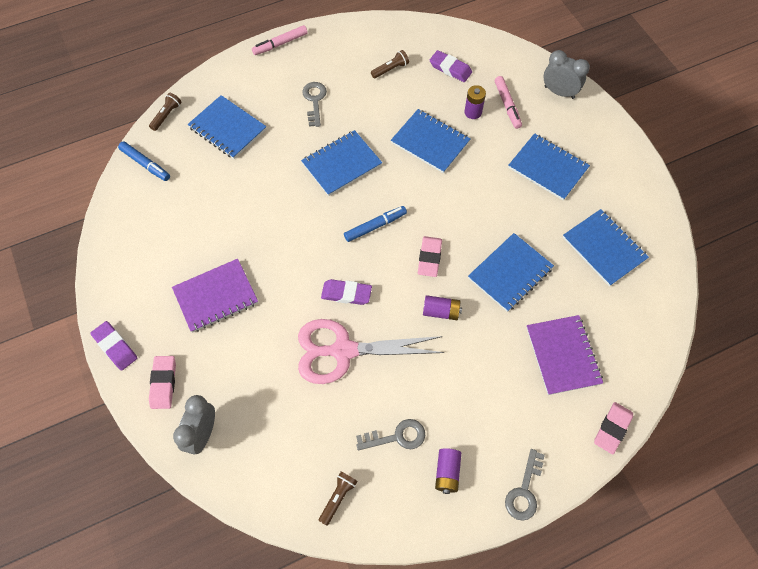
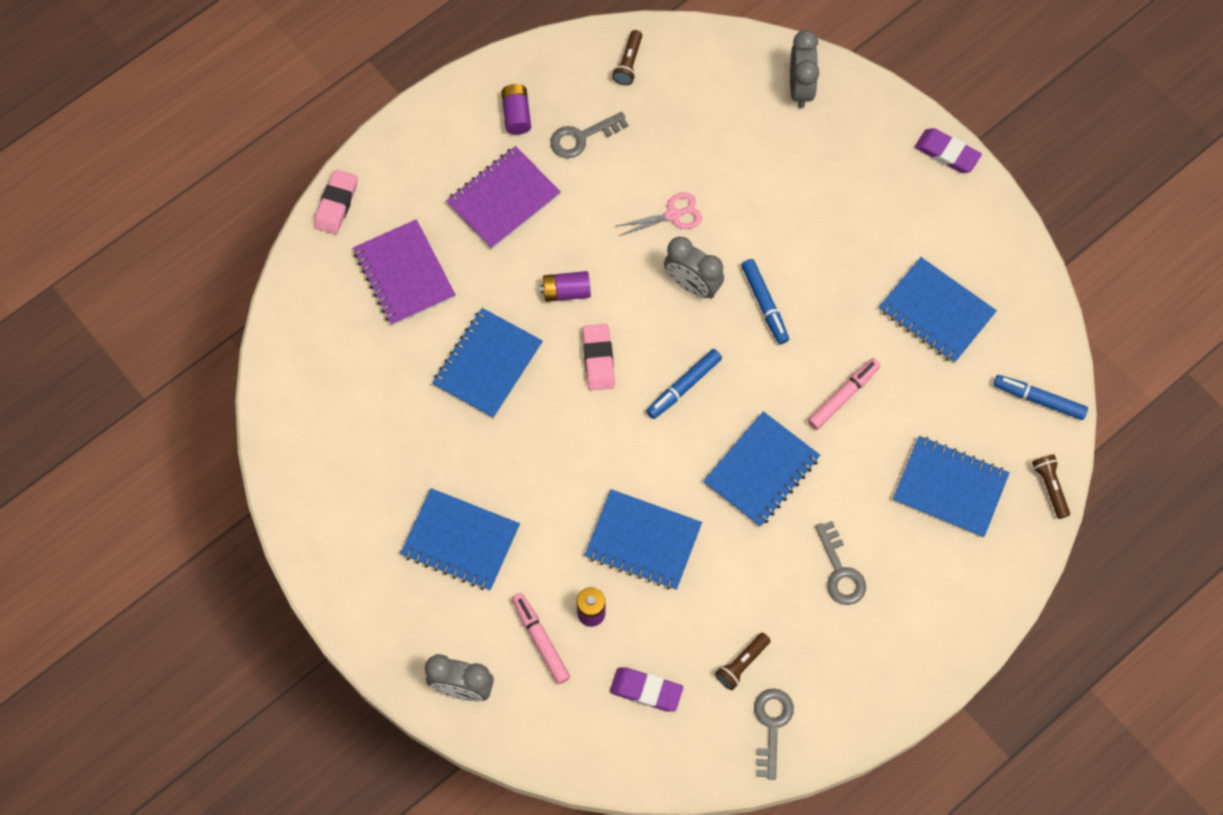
camera: 165 degrees right, 5 degrees up
(163, 383) = (869, 128): pink eraser -> none
(167, 115) = (1050, 487): brown flashlight -> brown flashlight turned 150 degrees clockwise
(216, 296) = (855, 241): purple notebook -> purple notebook (503, 199)
(280, 44) = (937, 669): pink marker -> pink marker (843, 396)
(299, 267) = (764, 304): none -> blue marker
(343, 351) = (673, 215): pink scissors -> pink scissors, size x0.47
(346, 294) = (692, 285): purple eraser -> grey clock
(524, 491) = (428, 117): grey key -> grey key (772, 725)
(604, 248) = (366, 431): blue notebook -> blue notebook (936, 312)

